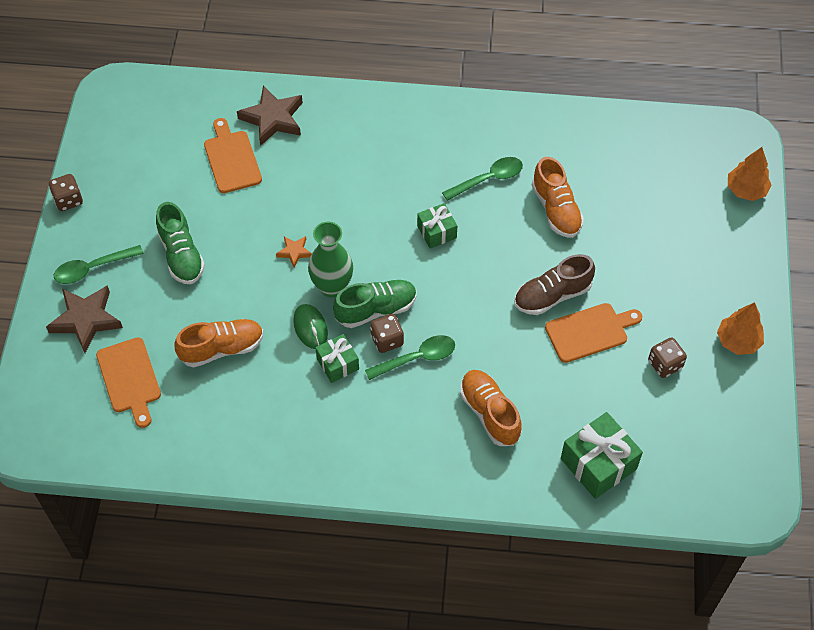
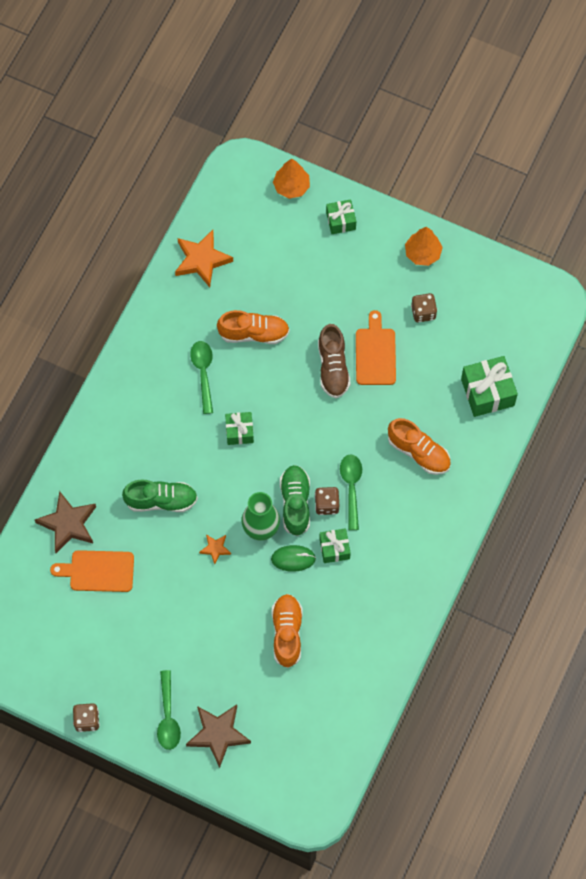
camera: 70 degrees left, 10 degrees up
(129, 379) = (288, 713): orange cutting board -> none
(181, 255) = (182, 640): green shoe -> green shoe (161, 500)
(489, 413) = (418, 452): orange shoe -> orange shoe turned 135 degrees counterclockwise
(616, 138) = (202, 260): none -> orange star
(732, 248) = (341, 221): none -> green gift

